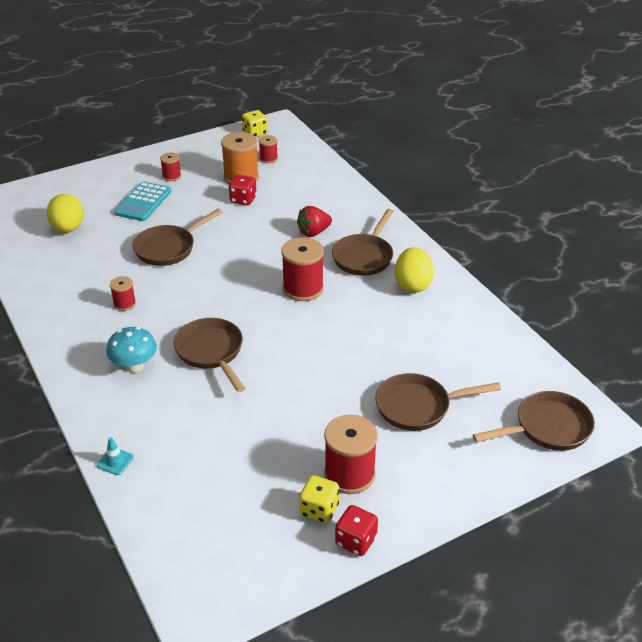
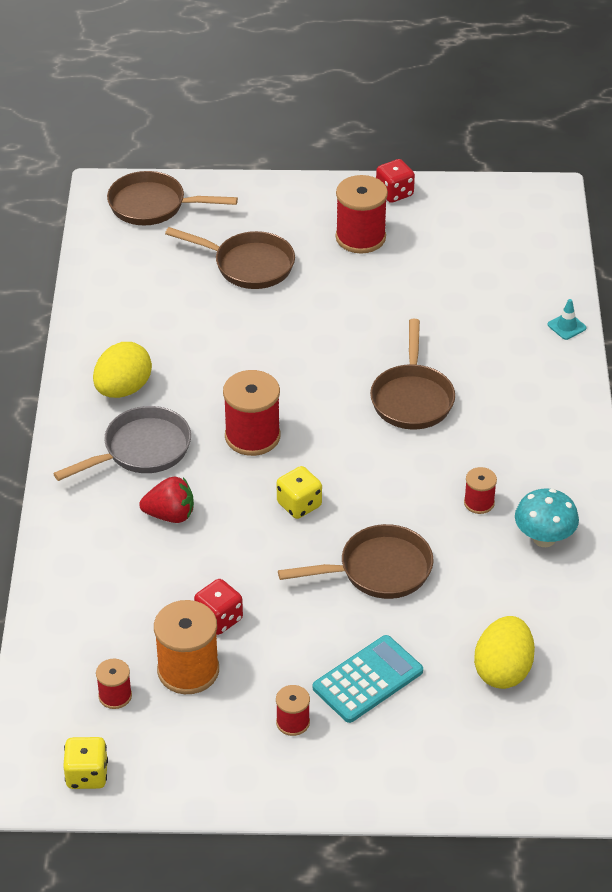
camera: 150 degrees left, 5 degrees up
(134, 366) = (504, 415): turquoise mushroom -> turquoise mushroom (544, 538)
(319, 510) = (407, 223): yellow dice -> yellow dice (299, 505)
(364, 257) = (141, 450): brown pan -> grey pan

